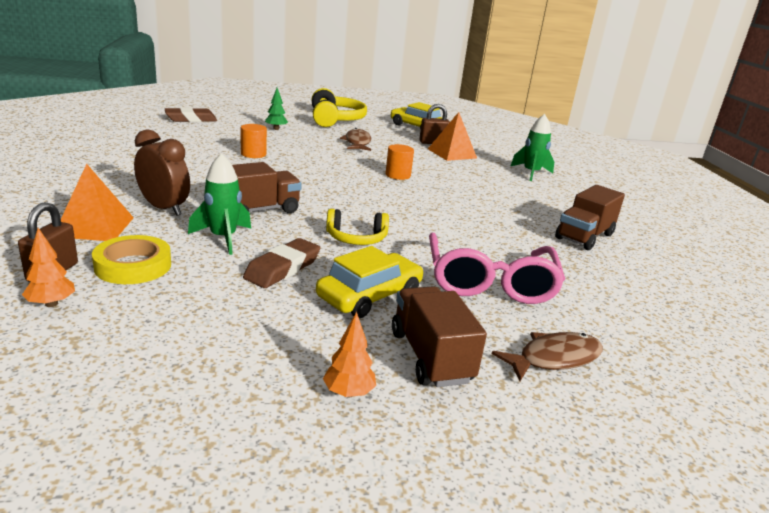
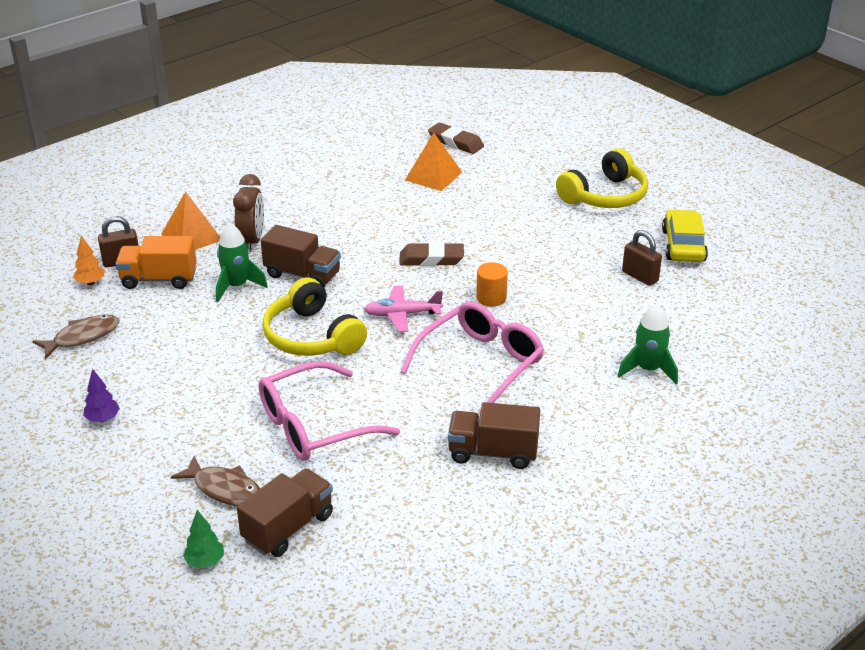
camera: 60 degrees right, 10 degrees up
(133, 266) = (159, 279): yellow tape -> orange truck
(253, 154) = (419, 212): orange cylinder -> none
(276, 129) = (509, 186): green tree -> green tree (205, 561)
(282, 268) = (222, 330): brown eraser -> brown eraser (431, 259)
(348, 393) = (103, 419): orange tree -> purple tree
(356, 238) = (312, 337): yellow headphones -> yellow headphones, size x1.66
(357, 142) = (551, 239): brown fish -> brown fish (82, 337)
(369, 295) = (225, 380): yellow car -> none
(376, 202) = (402, 314): none -> pink plane
(430, 356) = (172, 434): brown truck -> brown truck (288, 528)
(452, 153) = (623, 300): orange pyramid -> orange pyramid (433, 176)
(472, 203) = (481, 363): none -> pink glasses

